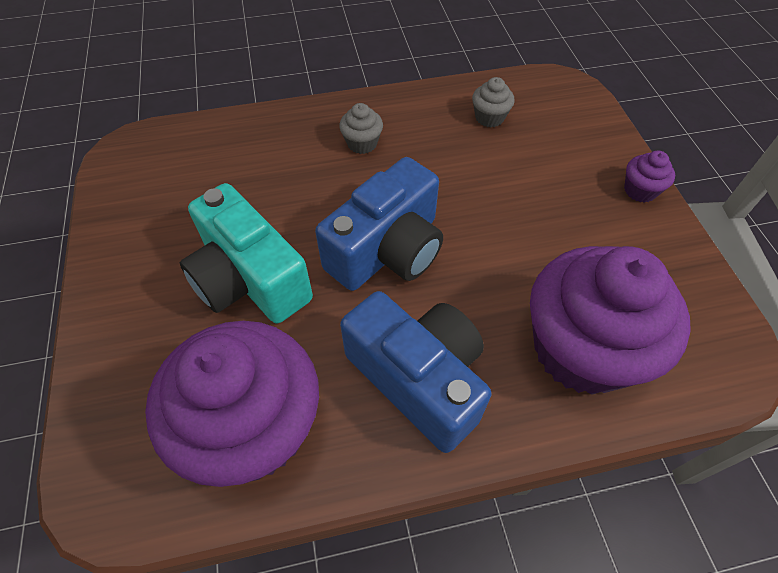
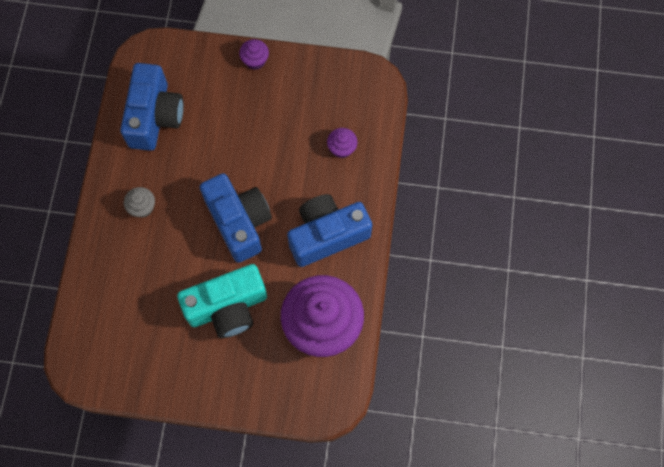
camera: 70 degrees left, 15 degrees up
(489, 117) = (155, 116): grey cupcake -> blue camera
(581, 349) = (342, 148): purple cupcake -> purple cupcake, size x0.40

